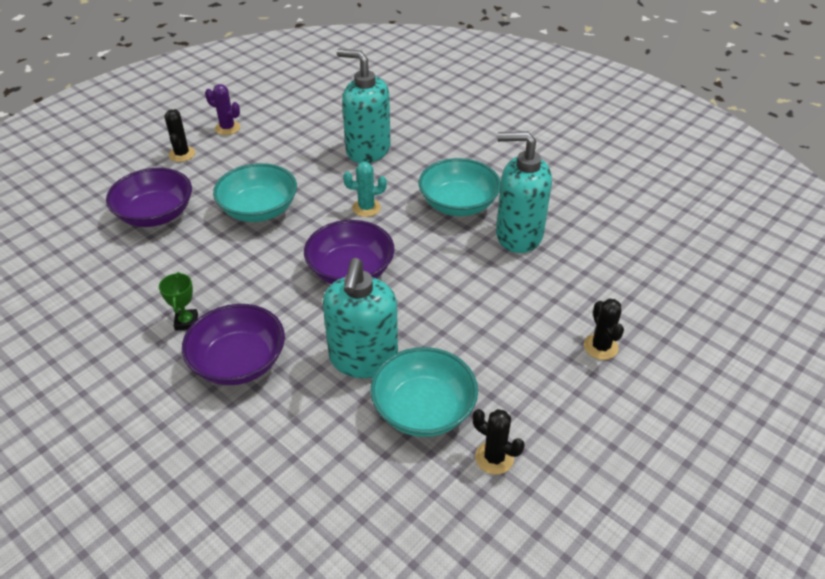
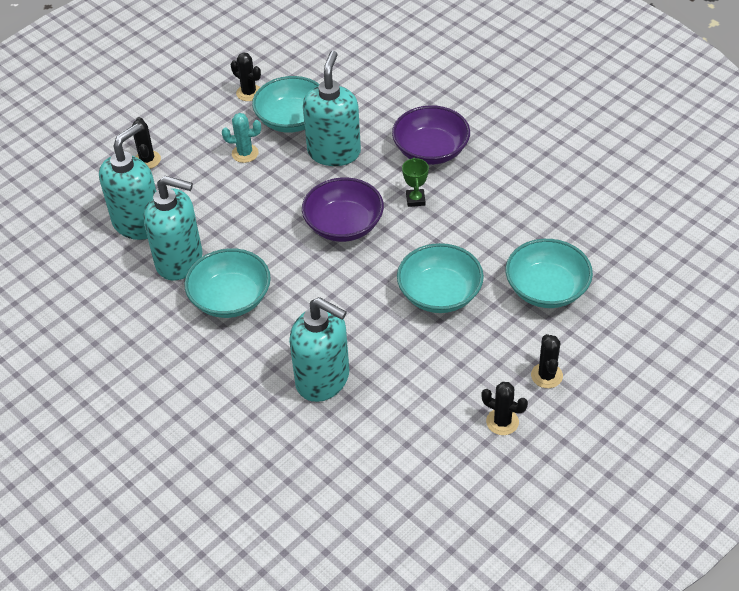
camera: 175 degrees left, 5 degrees up
(155, 214) = (546, 289): purple bowl -> turquoise bowl
(186, 322) = (481, 181): green trophy -> green trophy (415, 200)
(227, 128) = (502, 422): purple cactus -> black cactus
(366, 208) = (327, 295): turquoise cactus -> turquoise cactus (245, 153)
(577, 271) = (138, 223): none -> turquoise soap dispenser

